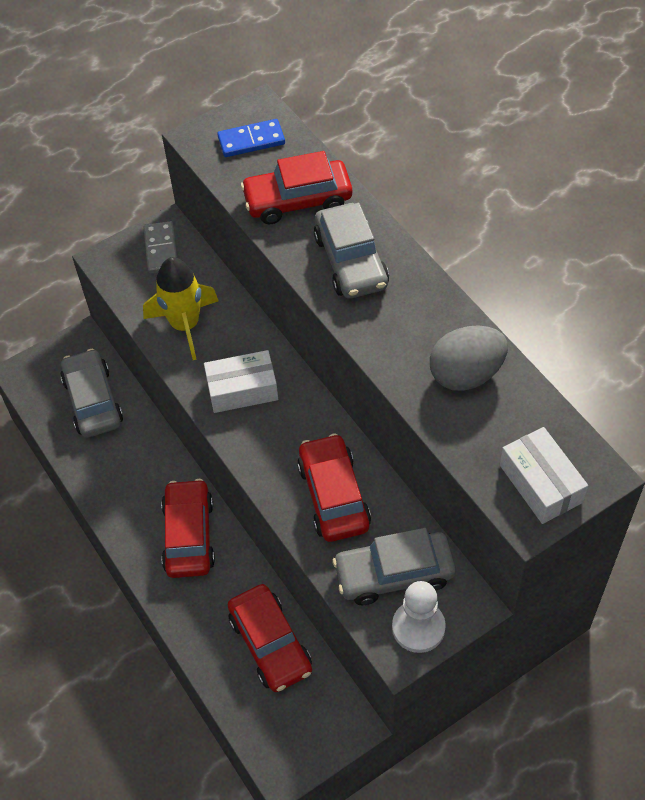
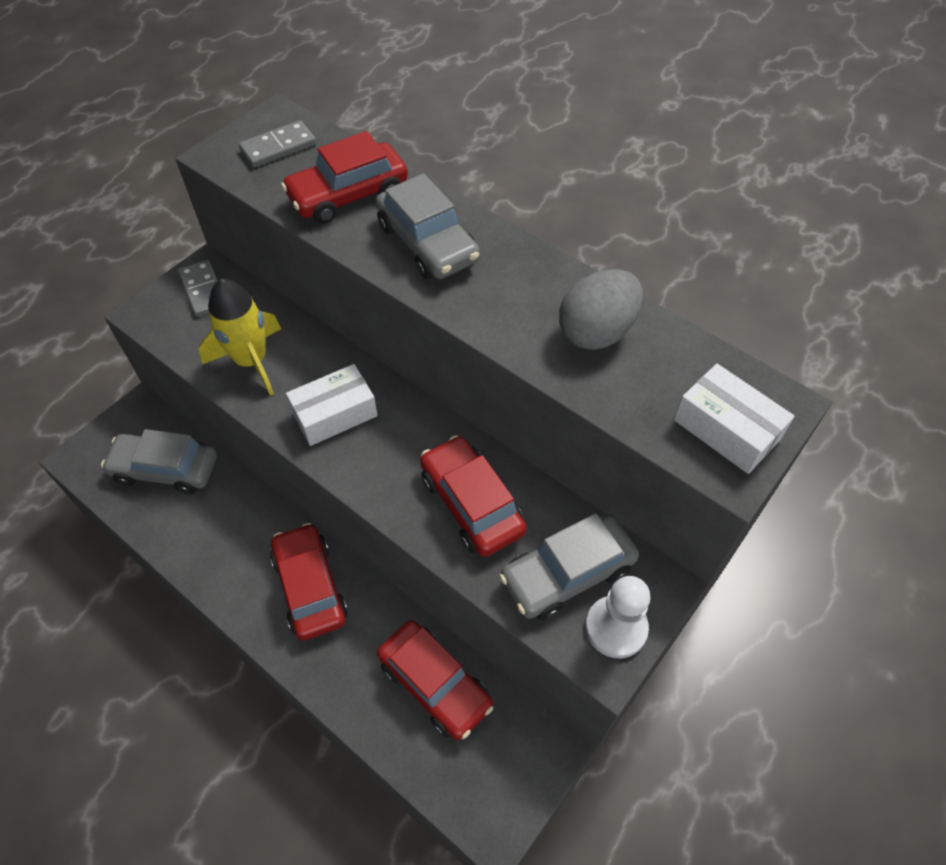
camera: 20 degrees left, 0 degrees up
(93, 401) = (165, 469): grey car -> grey car turned 45 degrees counterclockwise
(251, 140) = (278, 147): blue domino -> grey domino

